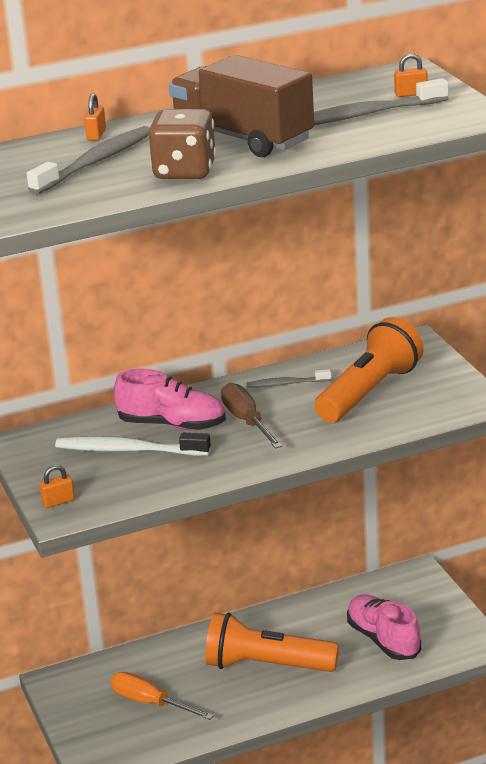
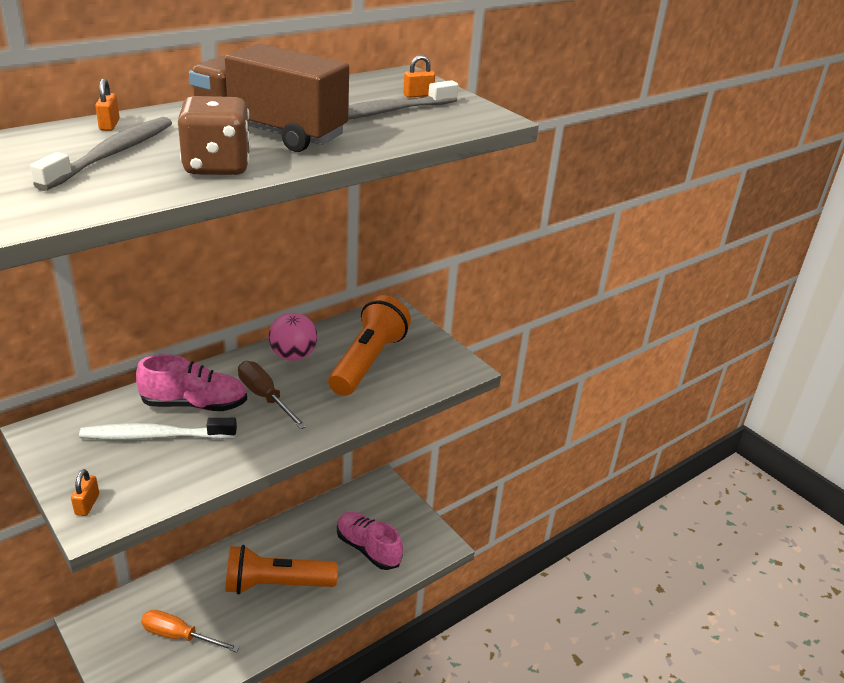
camera: 20 degrees left, 5 degrees up
(58, 502) = (87, 504): orange padlock -> orange padlock turned 45 degrees counterclockwise
(286, 384) = (293, 356): grey toothbrush -> pink ball

